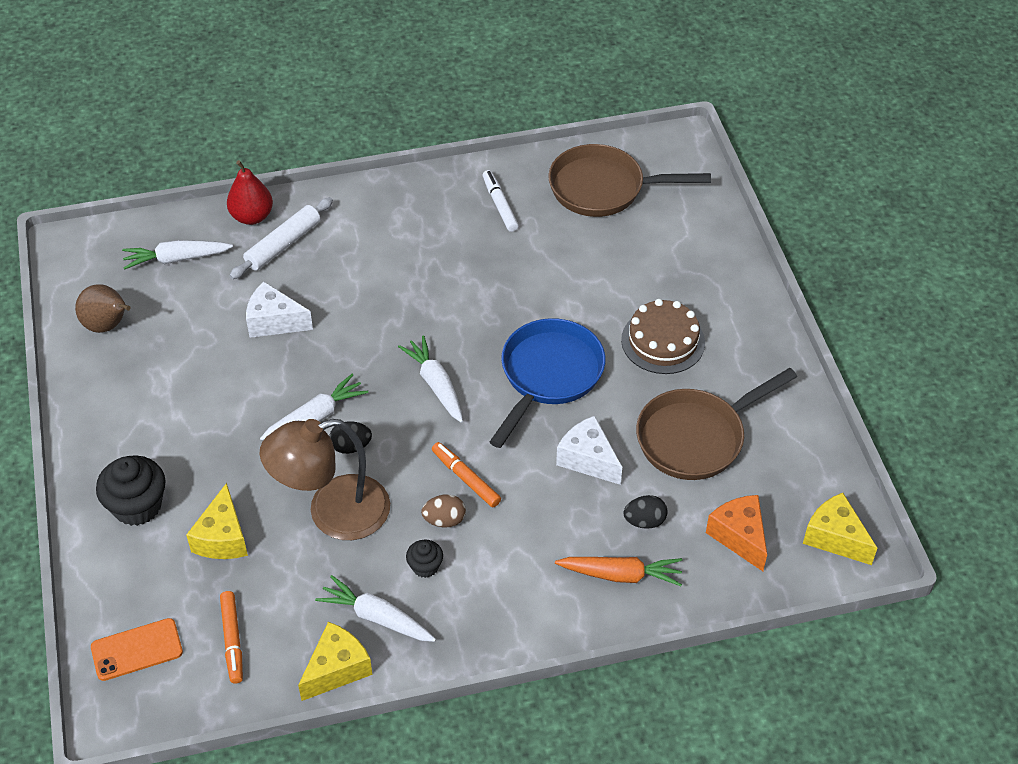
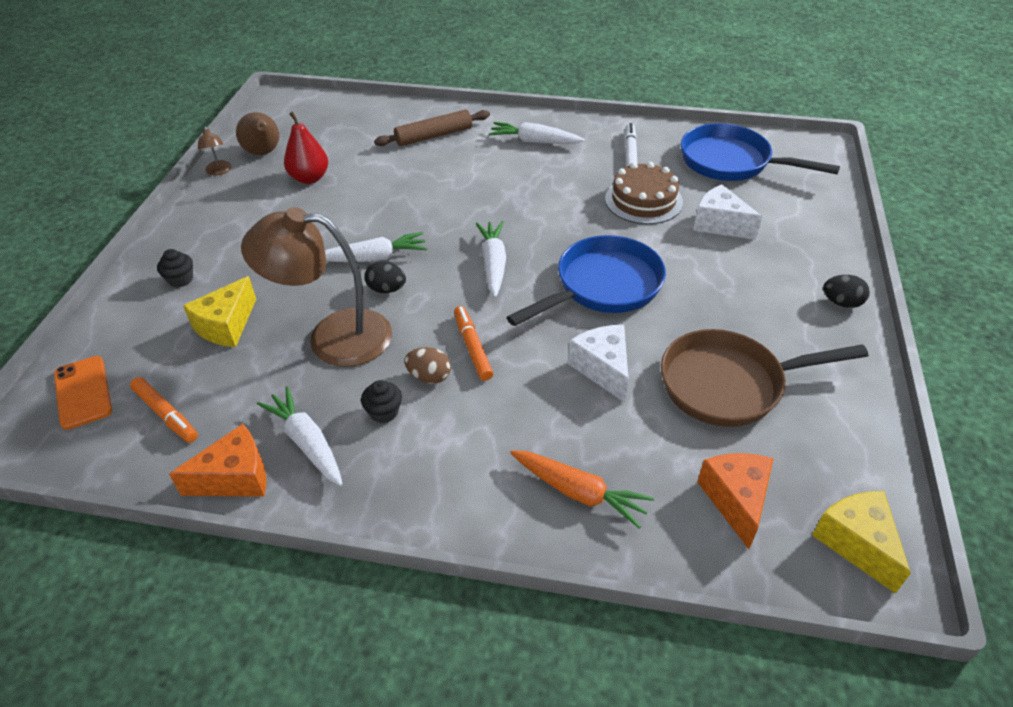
camera: 25 degrees right, 5 degrees down
(75, 365) = (219, 171): none -> brown lamp
(137, 506) = (180, 279): black cupcake -> black cupcake, size x0.53
(137, 650) = (83, 392): orange phone -> orange phone turned 60 degrees clockwise
(176, 259) = (347, 125): white carrot -> white carrot (534, 141)
(232, 640) = (166, 414): orange marker -> orange marker turned 60 degrees counterclockwise
(252, 216) = (423, 113): red pear -> red pear (309, 178)
(274, 321) = (389, 183): white cheese -> white cheese (719, 224)
(283, 244) = (434, 136): white rolling pin -> brown rolling pin
(337, 669) = (235, 477): yellow cheese -> orange cheese
(603, 188) = (731, 162): brown pan -> blue pan
(644, 521) = (633, 447): black egg -> black egg (841, 303)
(663, 341) = (732, 290): brown cake -> brown cake (643, 200)

